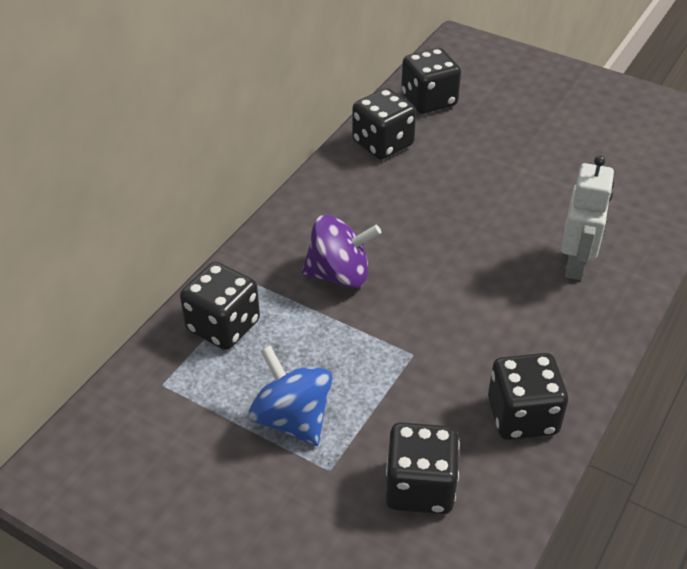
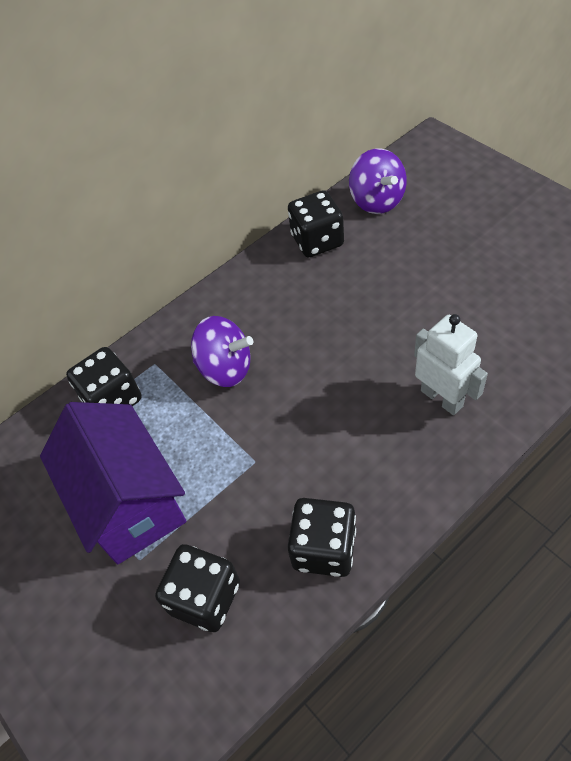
camera: 25 degrees right, 10 degrees up
(292, 419) = (130, 502): blue spinning top -> purple house
(429, 100) = (377, 201): black dice -> purple spinning top
(576, 264) = (442, 398): white robot -> white robot turned 75 degrees counterclockwise

